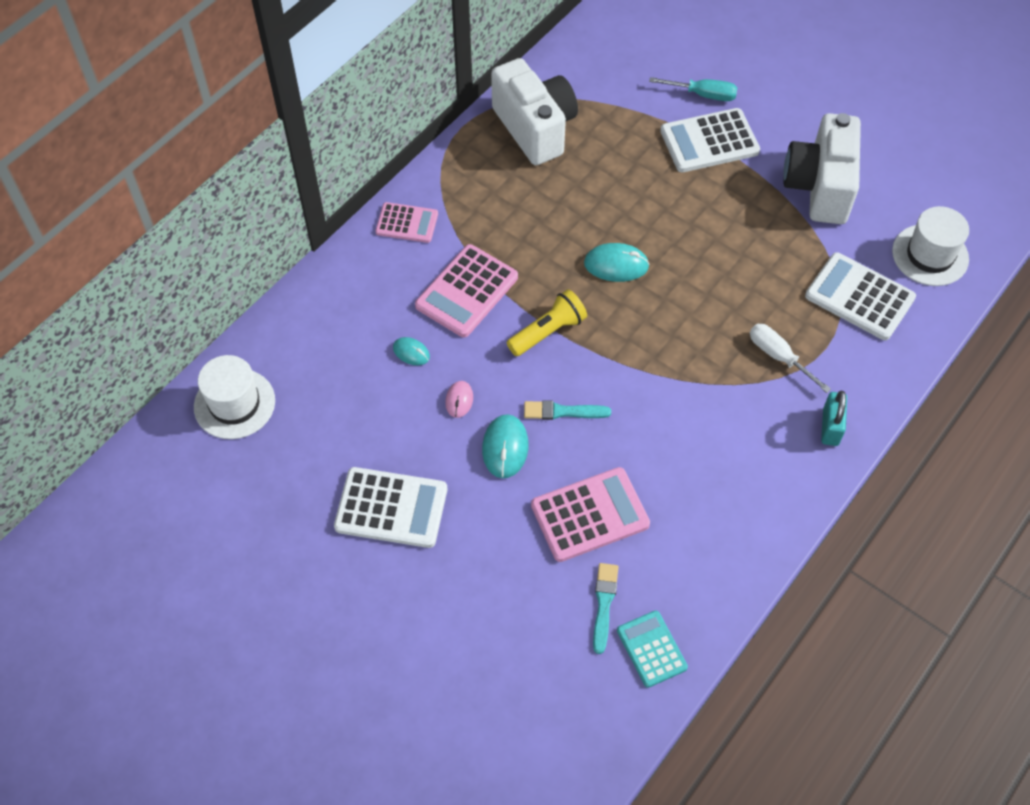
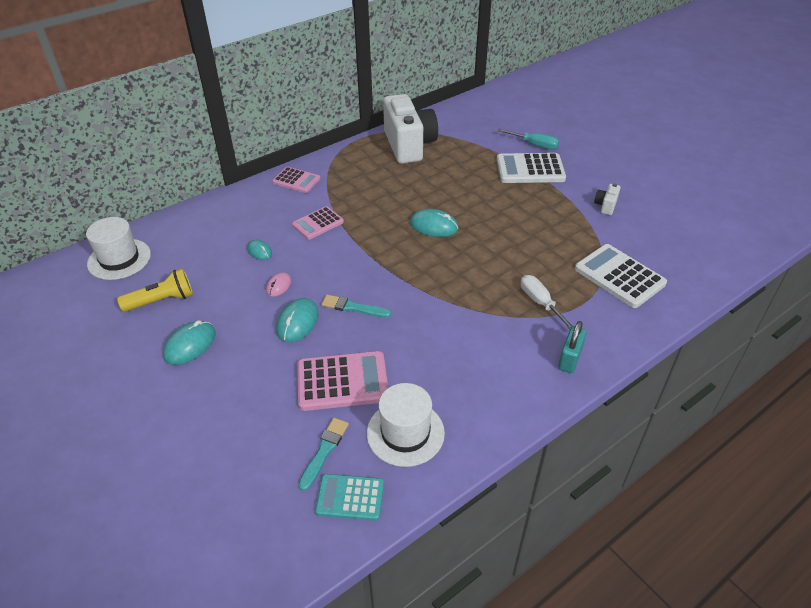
camera: 15 degrees right, 15 degrees down
(391, 508) = (190, 345): white calculator -> turquoise mouse
(467, 291) = (318, 223): pink calculator -> pink calculator, size x0.63
(548, 332) = (365, 256): yellow flashlight -> yellow flashlight (162, 301)
(651, 649) = (350, 497): turquoise calculator -> turquoise calculator turned 75 degrees counterclockwise
(819, 187) = (605, 206): white camera -> white camera, size x0.40
(930, 255) = (685, 259): white hat -> white hat (405, 433)

